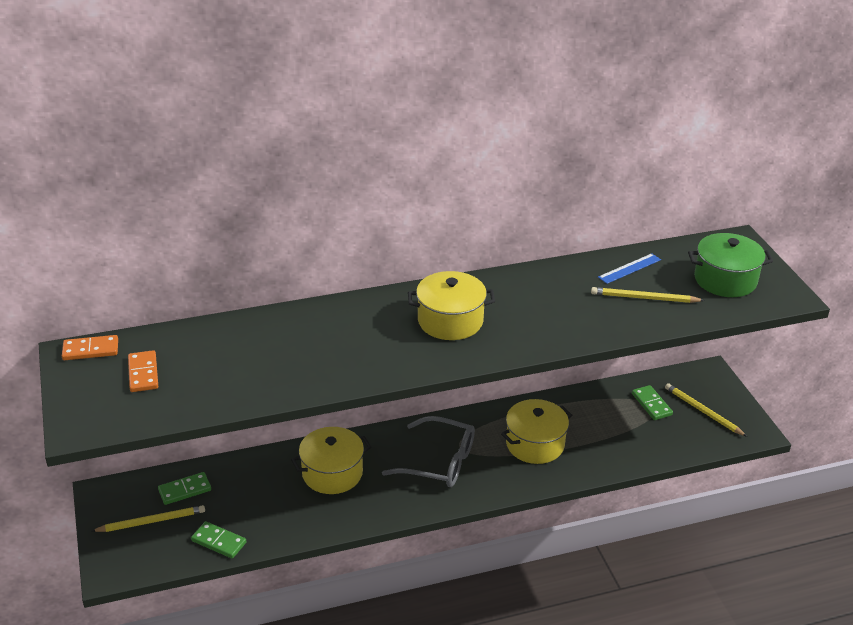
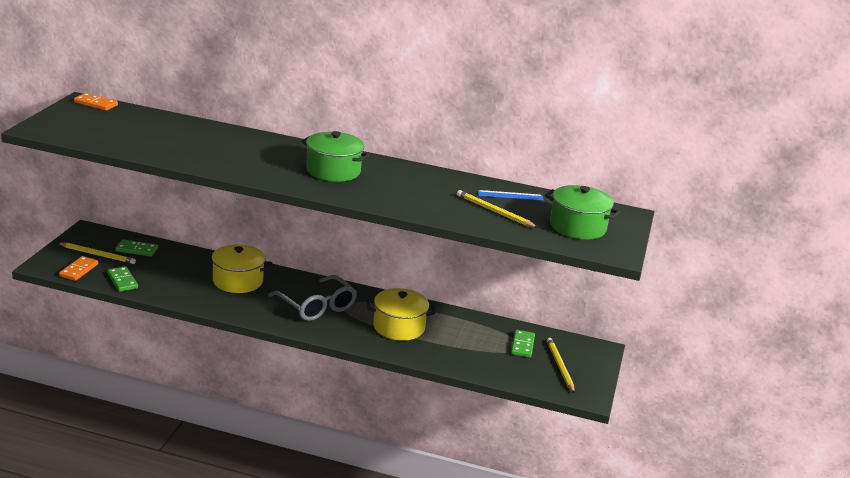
camera: 30 degrees right, 10 degrees down
(143, 373) = (107, 122): orange domino -> orange domino (78, 270)
(450, 321) = (333, 171): yellow pot -> green pot

